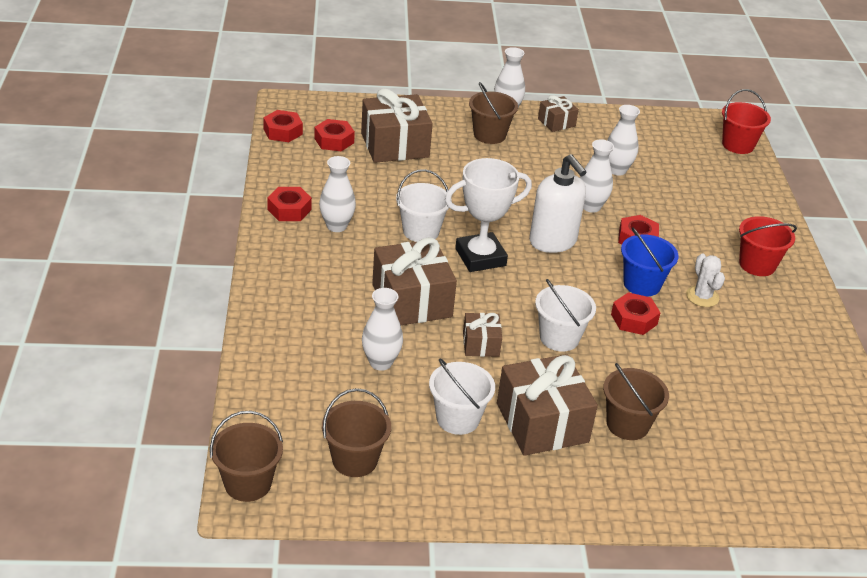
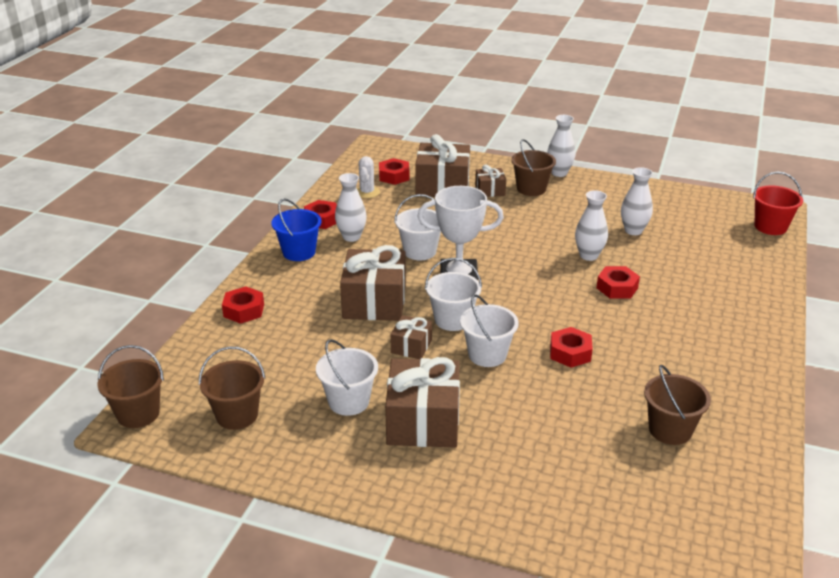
camera: 25 degrees right, 5 degrees down
(283, 131) = (357, 165): red nut -> red nut (244, 310)
(380, 362) = (314, 344): white vase -> none
(503, 306) = (452, 320): none -> white bucket
(553, 241) = (534, 277): white soap dispenser -> none
(556, 122) = (599, 187): brown gift -> brown gift (490, 190)
(627, 424) = (504, 440): brown bucket -> brown bucket (670, 430)
(642, 284) = (597, 325): blue bucket -> blue bucket (299, 252)
(702, 297) = (652, 346): white cactus -> white cactus (367, 192)
(757, 264) = (728, 329): red bucket -> none

